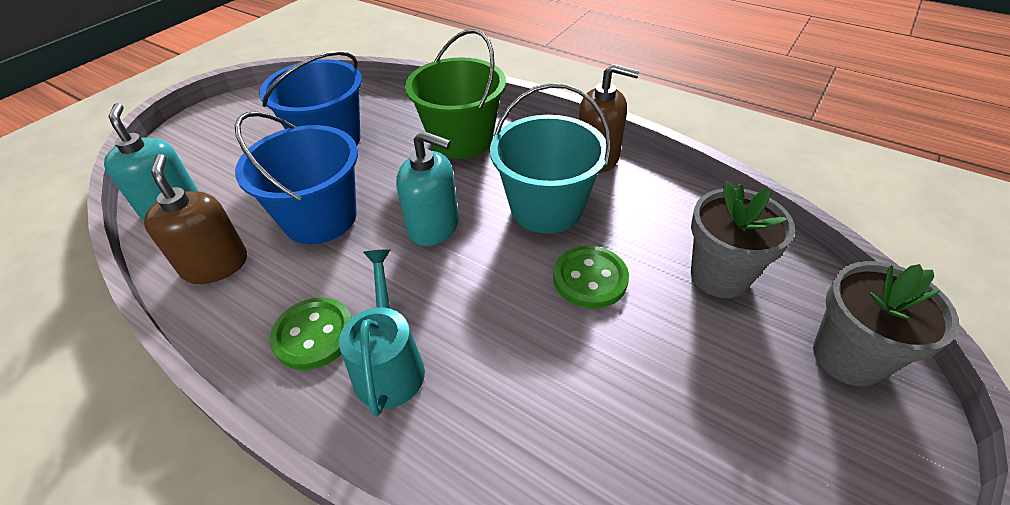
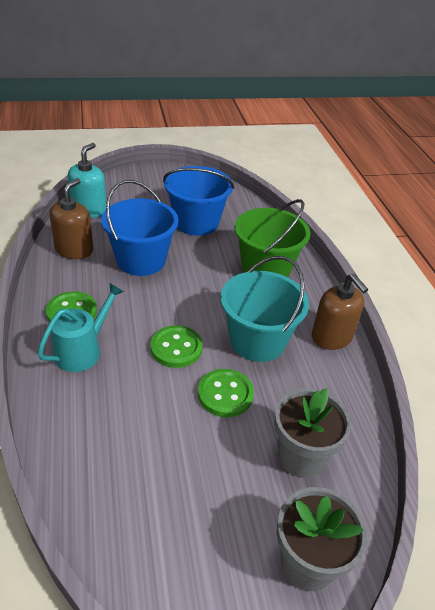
camera: 40 degrees right, 5 degrees down
(434, 226) = (186, 305): turquoise soap dispenser -> none
(485, 275) = (176, 348): none -> green button

